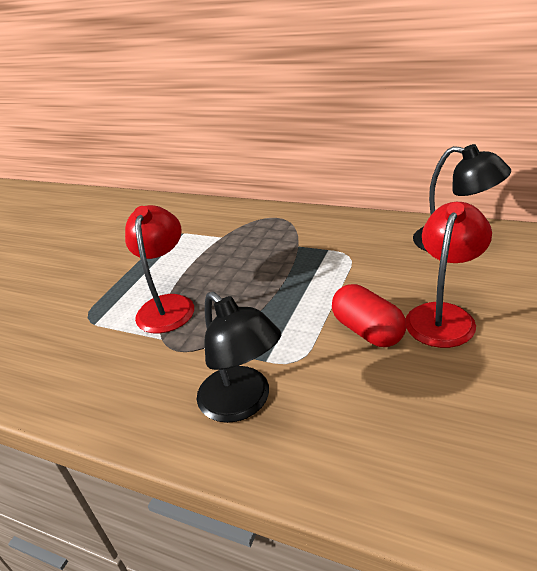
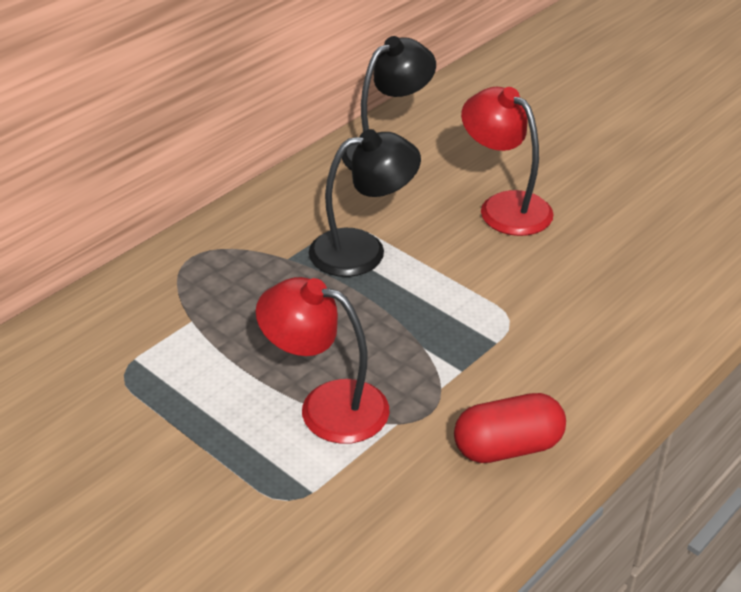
camera: 75 degrees left, 5 degrees up
(243, 403) = (552, 374): black lamp -> black lamp (363, 250)
(367, 331) = (495, 259): red capsule -> red capsule (507, 447)

